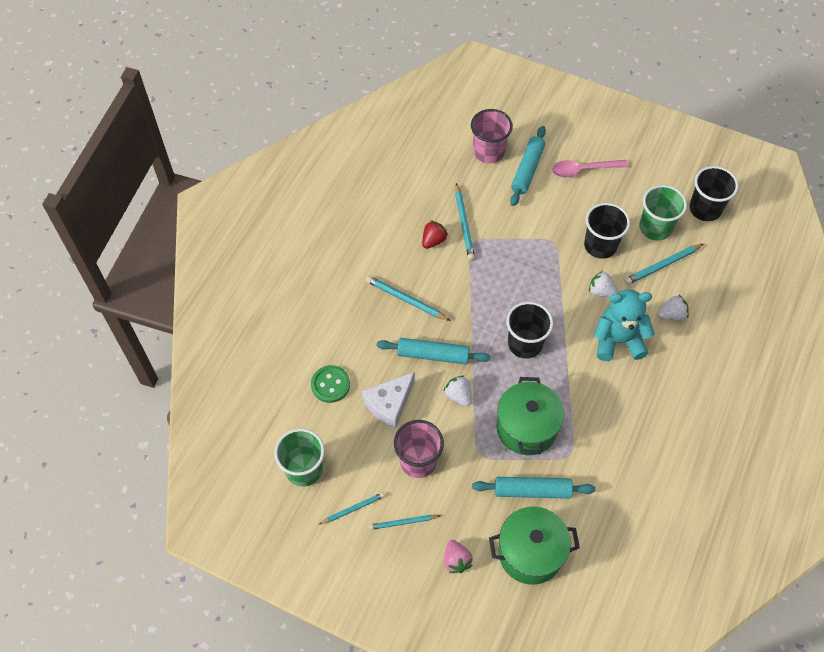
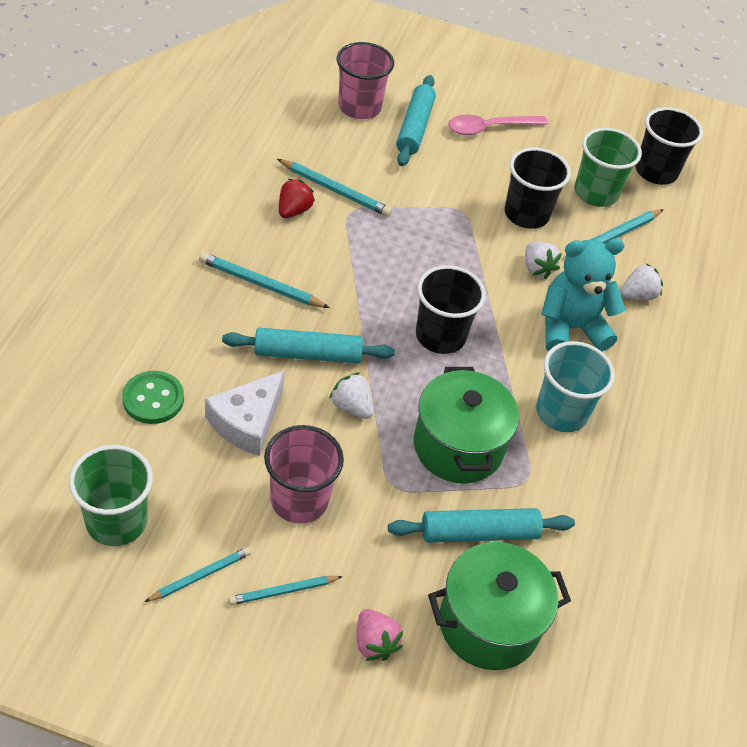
camera: 15 degrees left, 10 degrees down
(464, 224) = (335, 190): turquoise pencil -> turquoise pencil turned 45 degrees counterclockwise
(601, 291) = (537, 269): white strawberry -> white strawberry turned 135 degrees counterclockwise
(601, 405) = (561, 412): none -> turquoise cup

